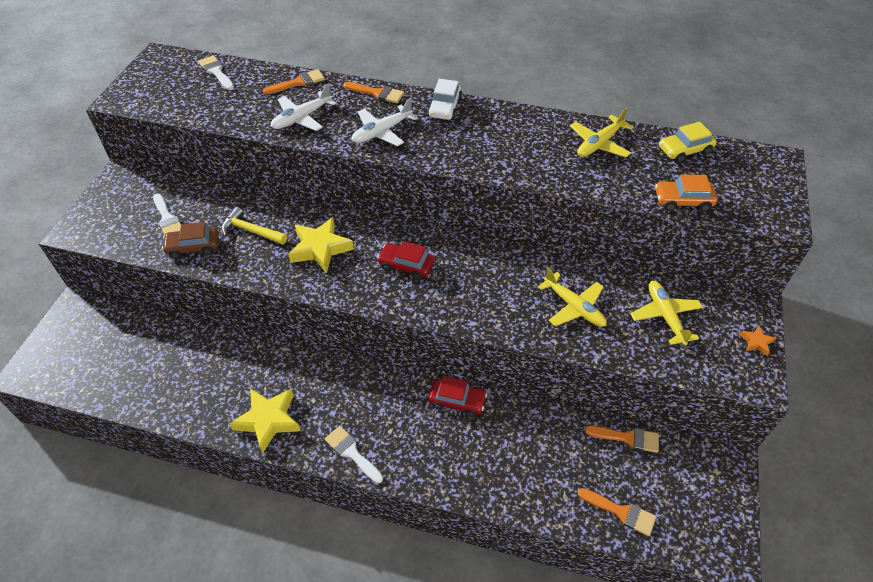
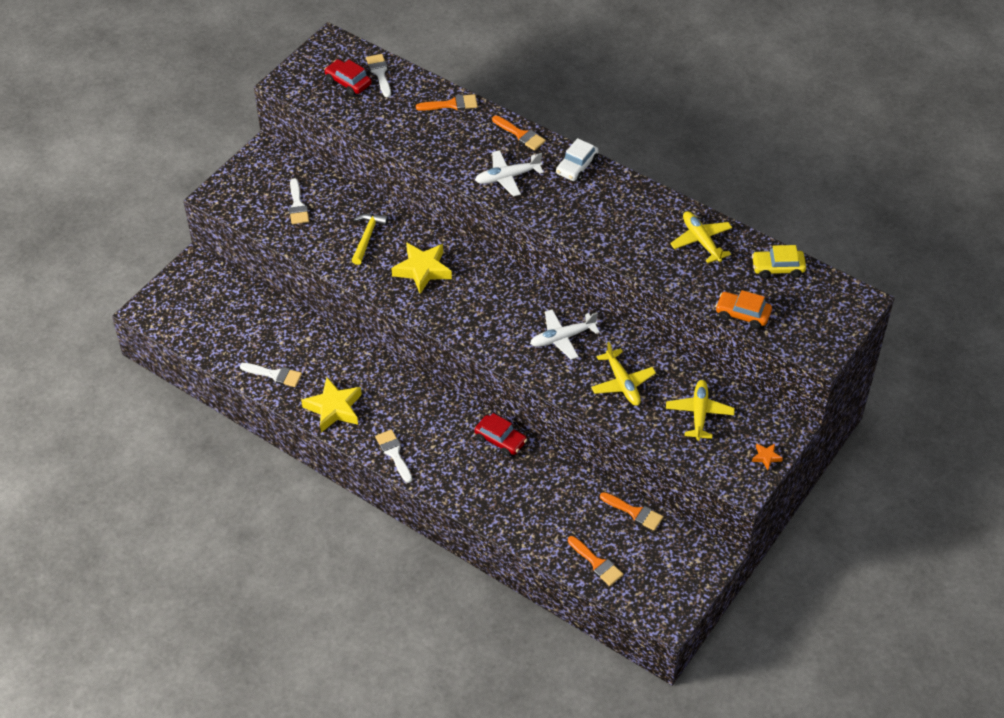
camera: 20 degrees right, 0 degrees up
(191, 402) = (275, 375): none -> white brush
(193, 247) = (313, 239): brown car -> none
(251, 231) = (367, 237): yellow hammer -> yellow hammer turned 60 degrees clockwise
(301, 118) = (441, 144): white plane -> white plane (562, 338)
(406, 266) = (492, 306): red car -> red car (348, 82)
(599, 144) = (701, 241): yellow plane -> yellow plane turned 90 degrees clockwise

